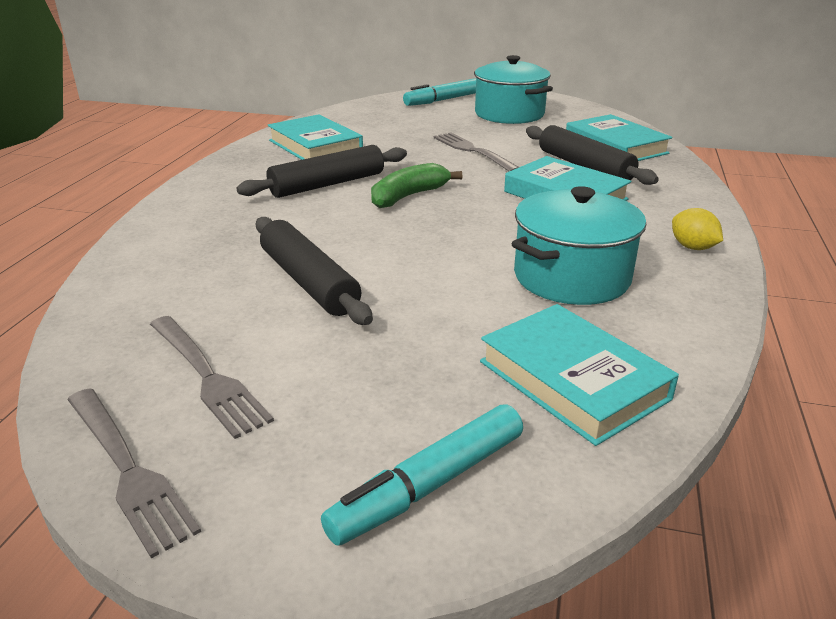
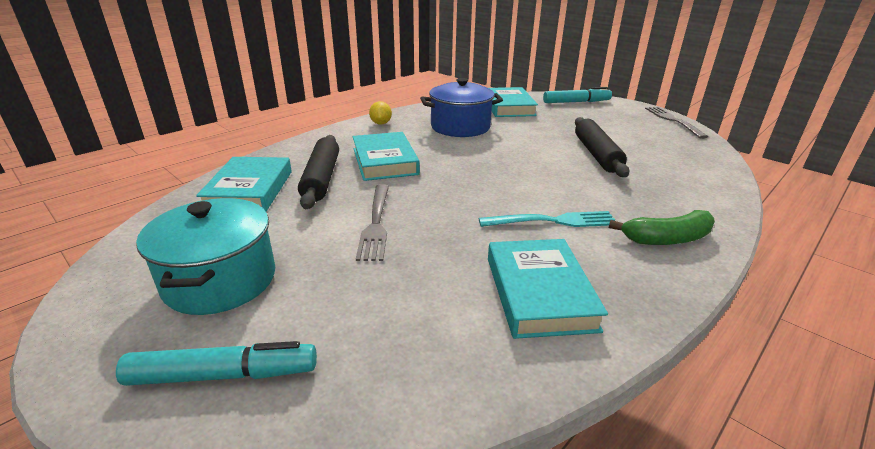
camera: 150 degrees left, 0 degrees up
(208, 376) = (649, 133): grey fork -> none
(328, 184) = (553, 221): black rolling pin -> turquoise fork
(409, 196) = (493, 190): green banana -> green banana (666, 239)
(571, 277) = (460, 127): turquoise pot -> blue pot

